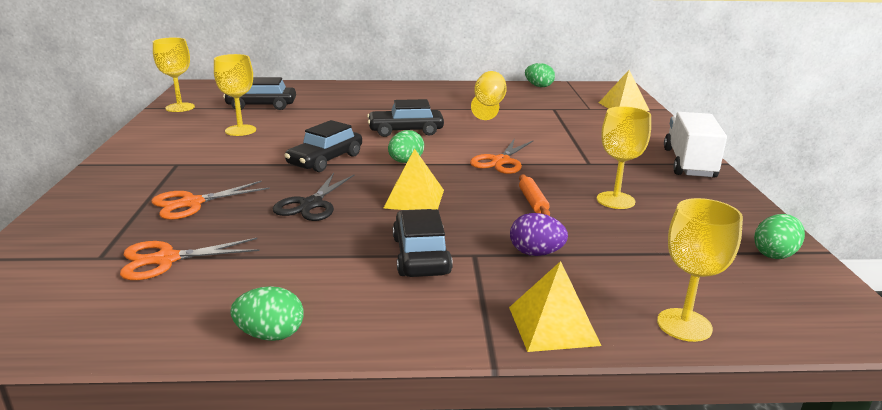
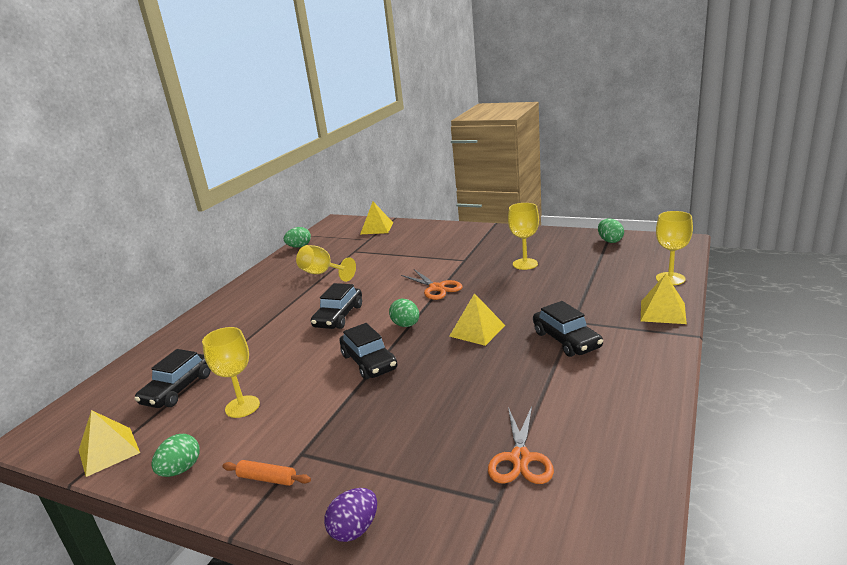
camera: 60 degrees left, 0 degrees up
(180, 107) = (109, 451): yellow goblet -> yellow pyramid
(192, 203) = (412, 443): orange scissors -> none
(270, 335) = (651, 409): green egg -> green egg (181, 469)
(311, 204) = (457, 377): black scissors -> none
(421, 255) = (566, 340): black car -> black car turned 135 degrees counterclockwise
(533, 202) = (511, 289): orange rolling pin -> orange rolling pin (267, 479)
(536, 253) = (581, 301): purple egg -> purple egg (354, 529)
(689, 163) = (488, 232): white truck -> none

